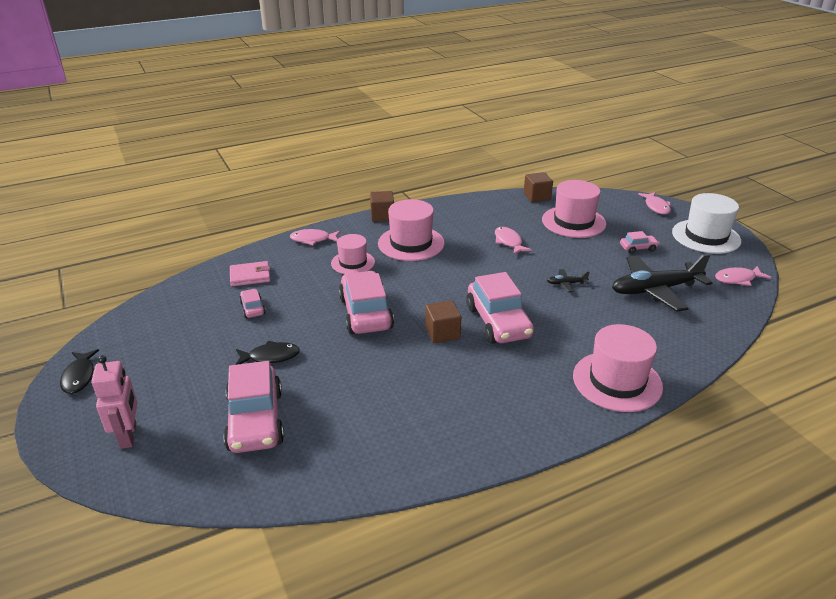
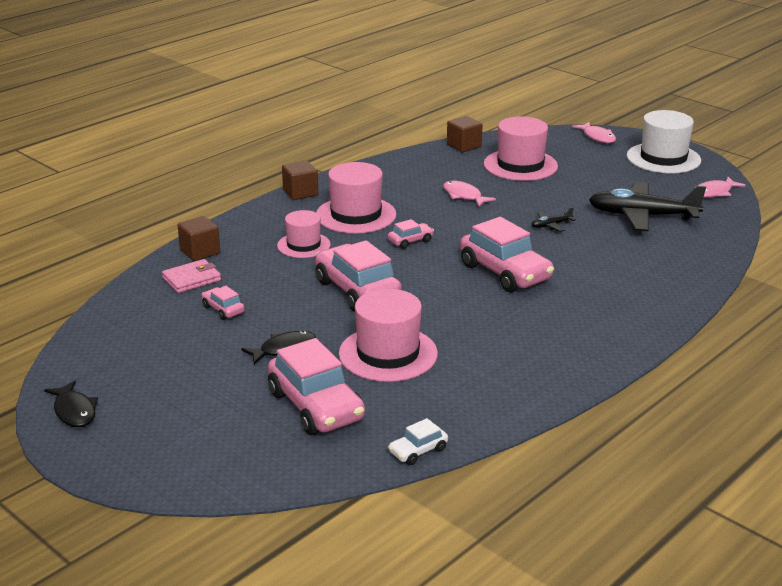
camera: 20 degrees left, 5 degrees down
(129, 435) = (186, 448): pink robot -> none
(305, 493) = (418, 451): none -> white car
(313, 239) = (236, 230): pink fish -> none
(442, 333) = (454, 293): brown cube -> brown cube (200, 252)
(617, 381) = (653, 300): pink hat -> pink hat (388, 354)
(638, 248) = (602, 180): pink car -> pink car (410, 241)
(655, 290) = (642, 216): black plane -> black plane turned 45 degrees clockwise

